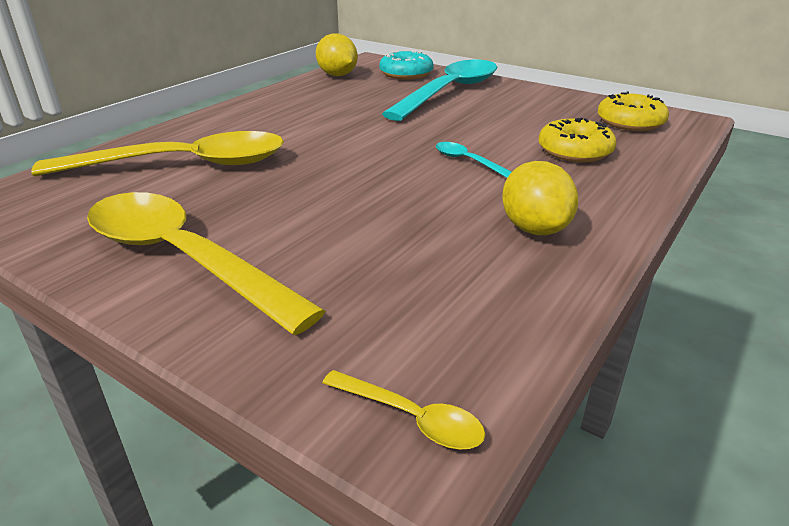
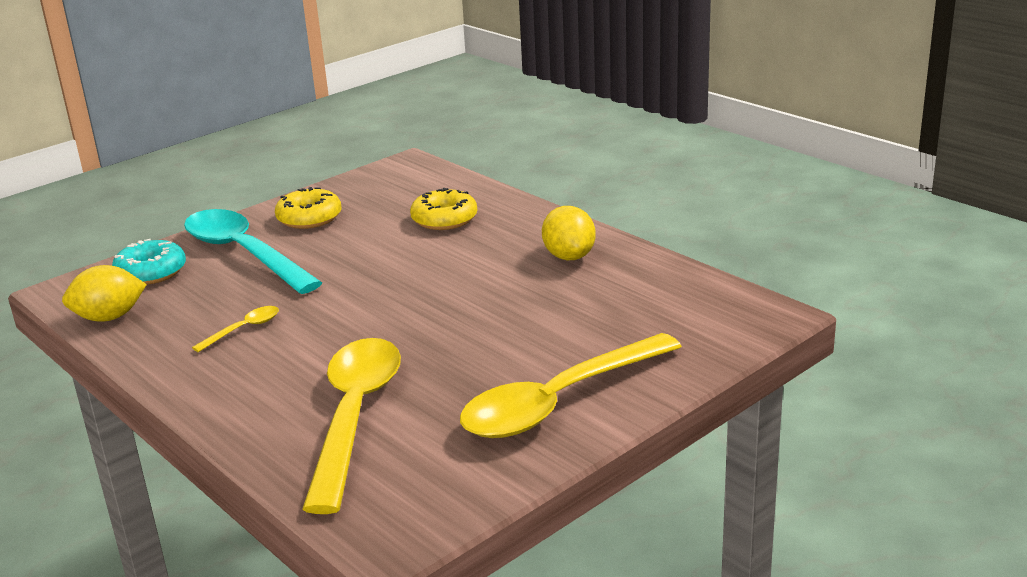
camera: 75 degrees left, 5 degrees down
(411, 418) = (754, 319): yellow spoon -> yellow spoon (243, 329)
(467, 161) = (438, 266): turquoise spoon -> none
(534, 229) = (569, 256): yellow lemon -> yellow lemon turned 75 degrees clockwise
(630, 122) = (397, 186): yellow donut -> yellow donut (309, 218)

